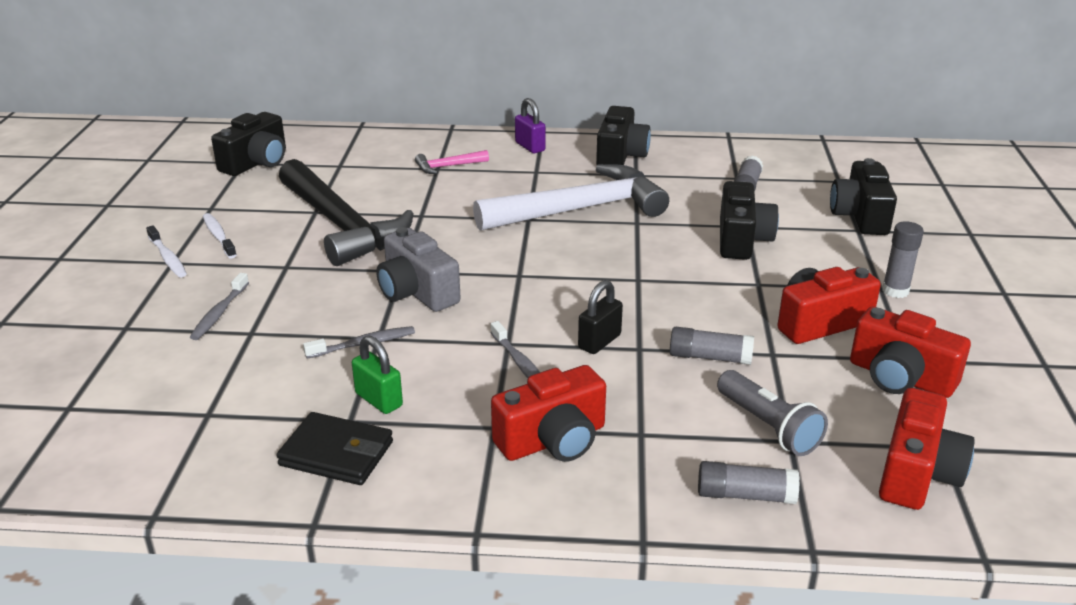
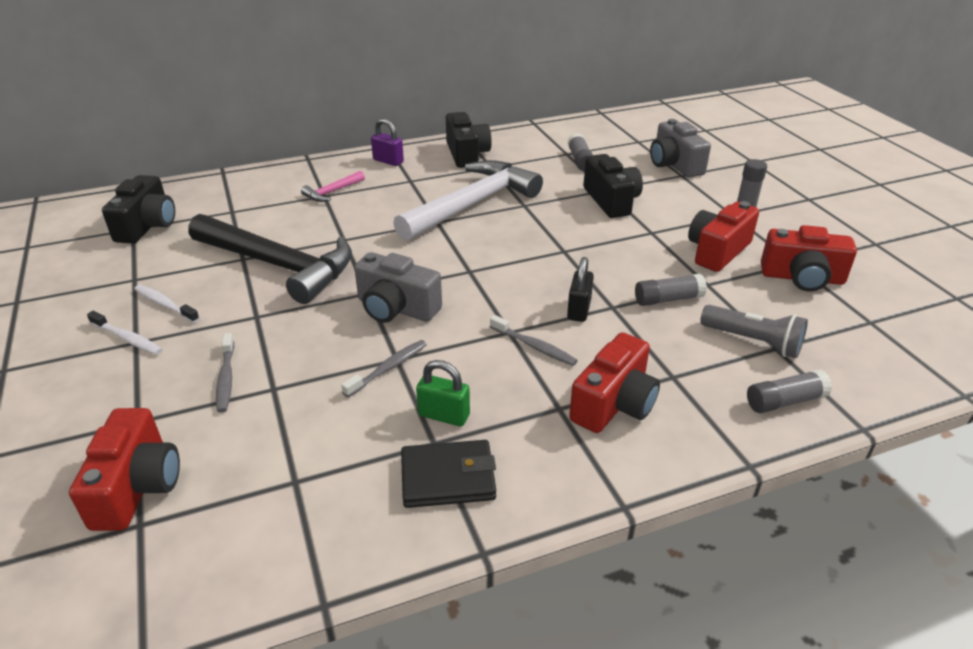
camera: 25 degrees left, 5 degrees up
(860, 216) = (674, 164): black camera -> grey camera
(917, 473) = (873, 346): red camera -> red camera (137, 487)

